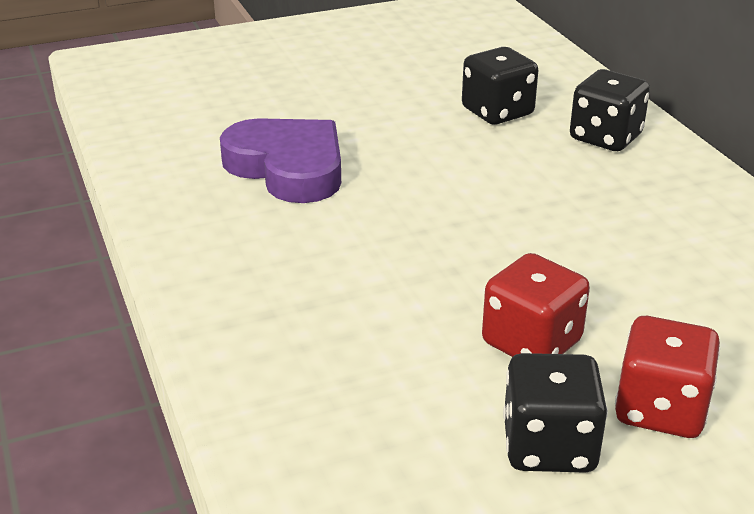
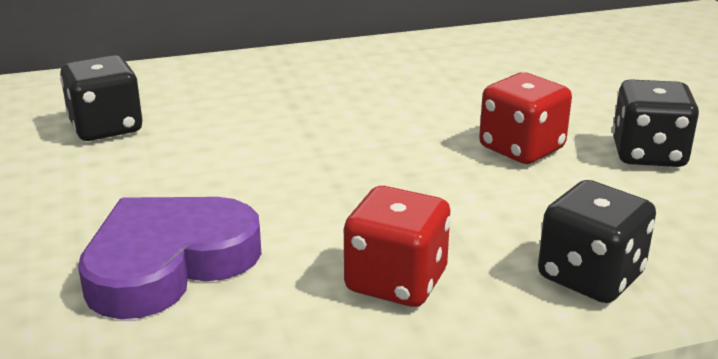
camera: 85 degrees left, 5 degrees down
(605, 137) = (192, 85): black dice -> black dice (590, 276)
(660, 409) = (593, 112): red dice -> red dice (396, 282)

